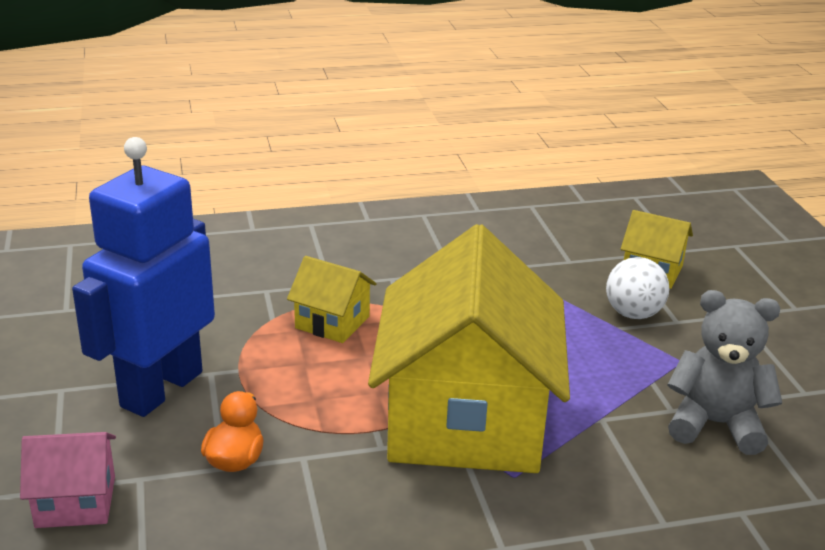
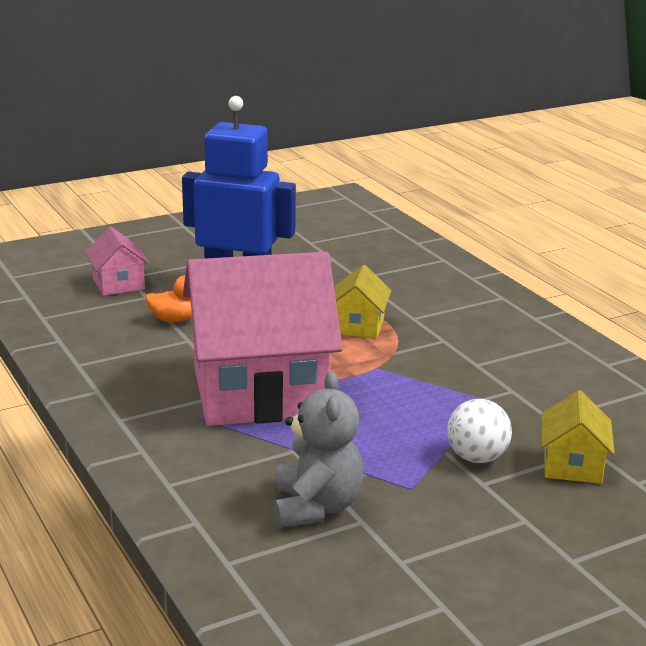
camera: 75 degrees right, 5 degrees down
(466, 420) = (259, 392): yellow house -> pink house

